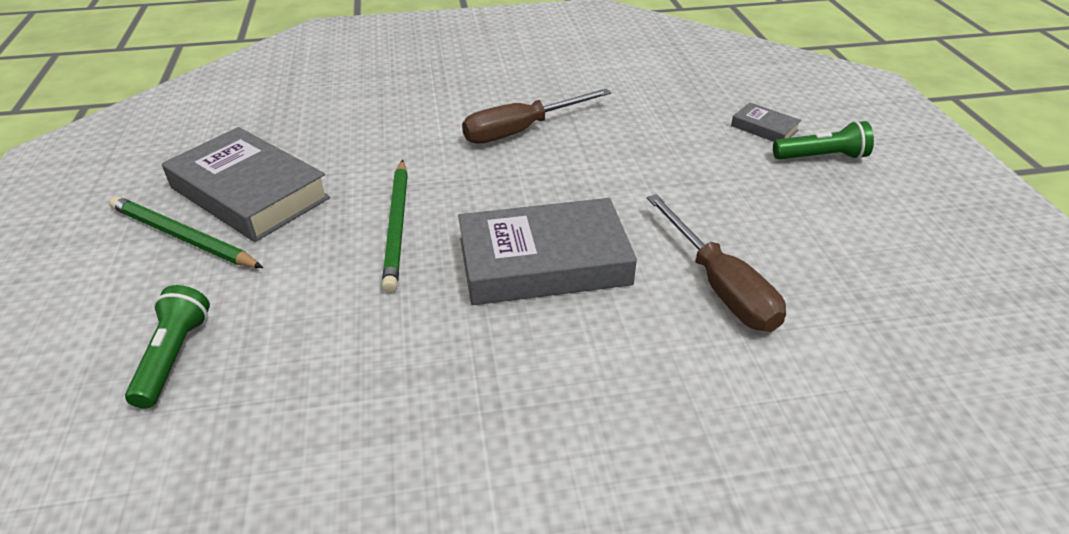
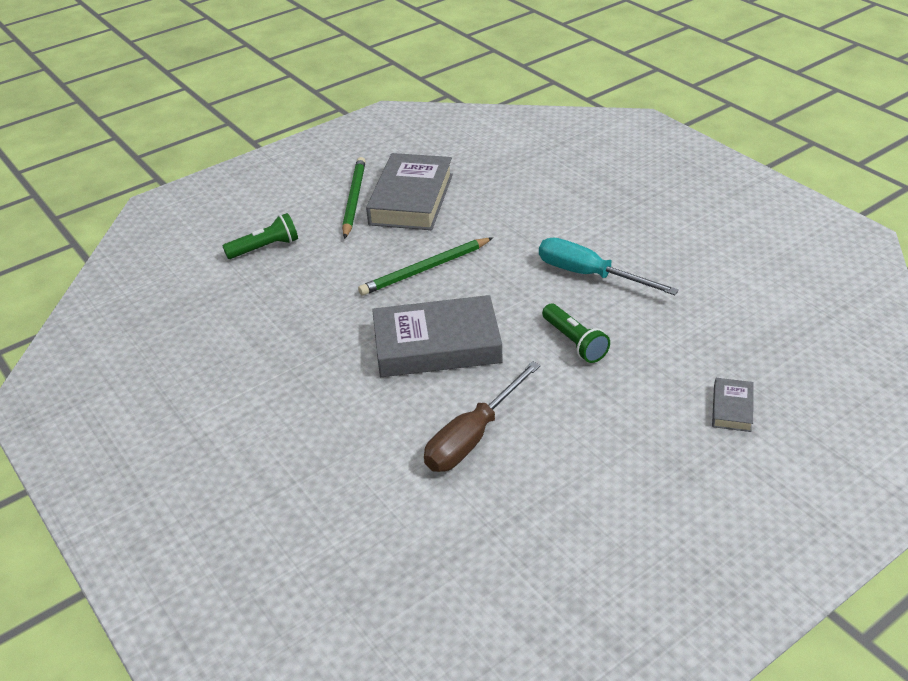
camera: 65 degrees right, 0 degrees up
(521, 130) = (589, 275): brown screwdriver -> turquoise screwdriver
(544, 262) = (437, 345): grey book -> grey book turned 60 degrees counterclockwise
(821, 157) = (714, 457): green flashlight -> green flashlight (574, 342)

